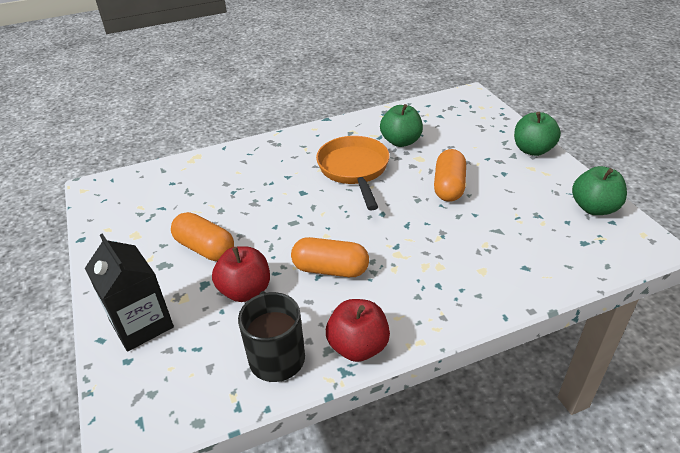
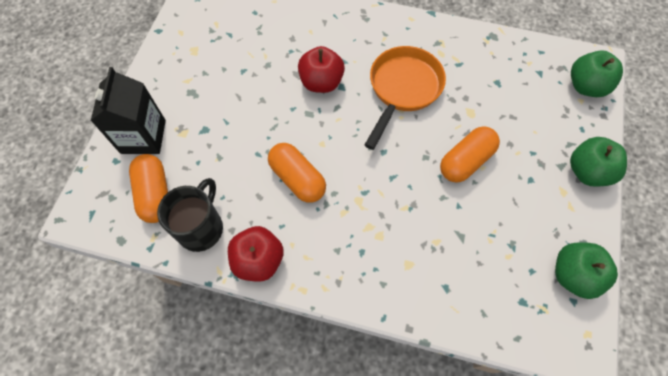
camera: 35 degrees right, 25 degrees up
(205, 248) = (229, 96): orange capsule -> orange capsule (155, 194)
(245, 290) = (225, 155): red apple -> red apple (321, 82)
(401, 141) = (473, 82): green apple -> green apple (586, 86)

